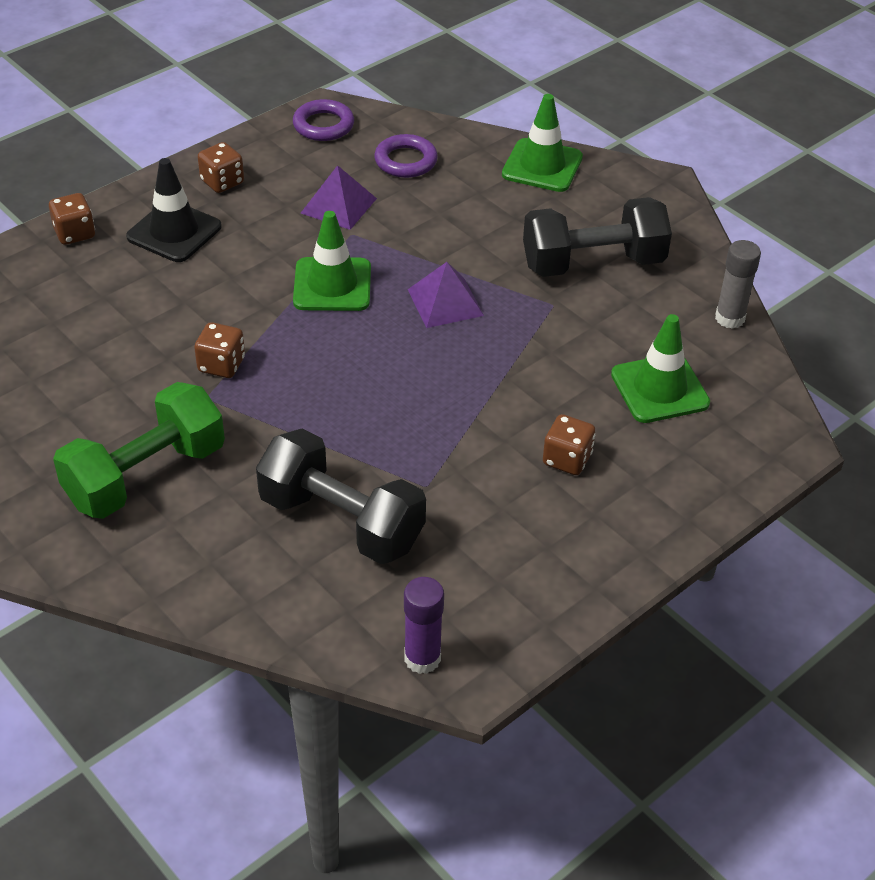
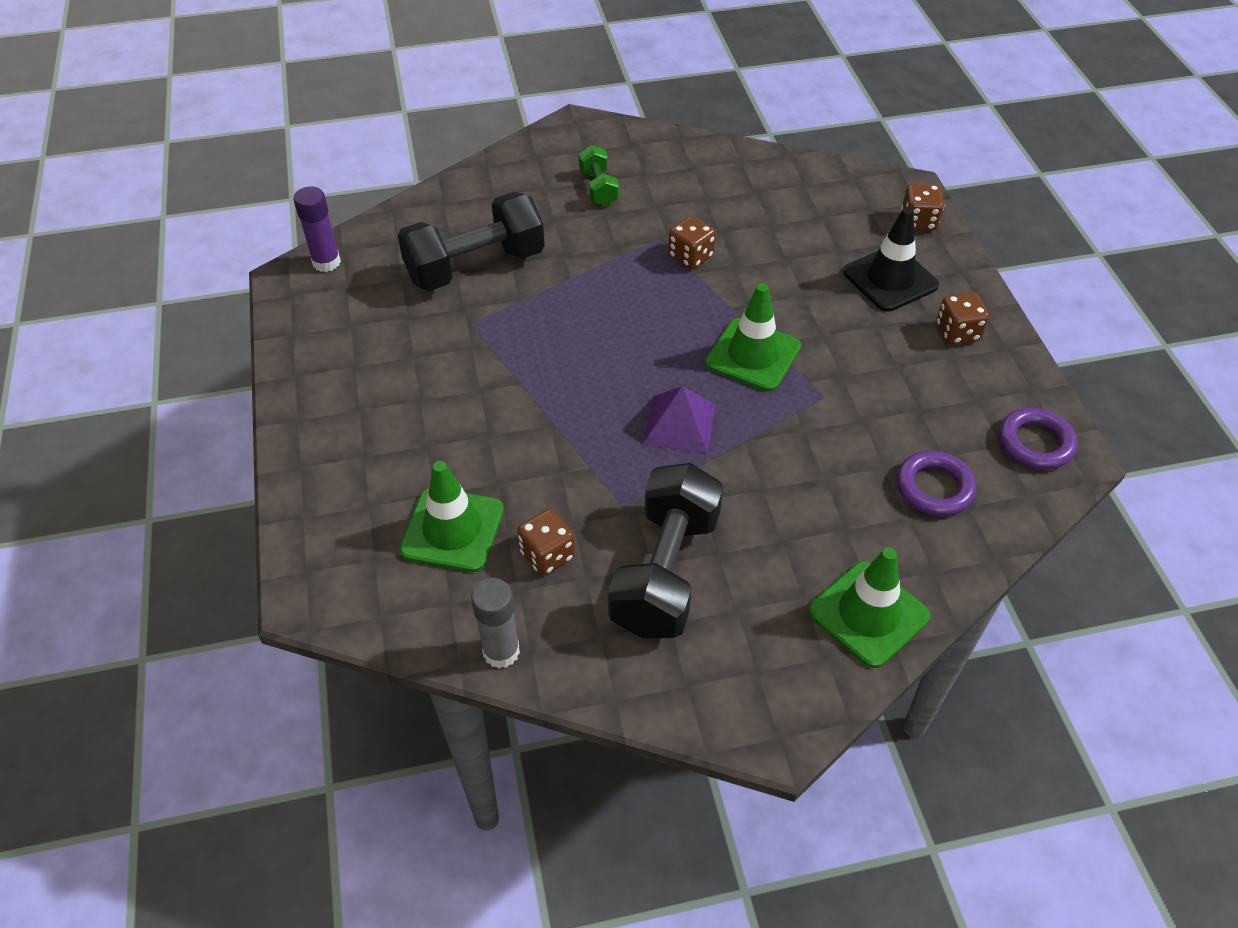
camera: 120 degrees right, 5 degrees up
(146, 475) = (598, 188): green dumbbell -> green dumbbell, size x0.51
(339, 205) = (876, 403): purple pyramid -> none
(567, 459) = (427, 419): brown dice -> brown dice (547, 555)

